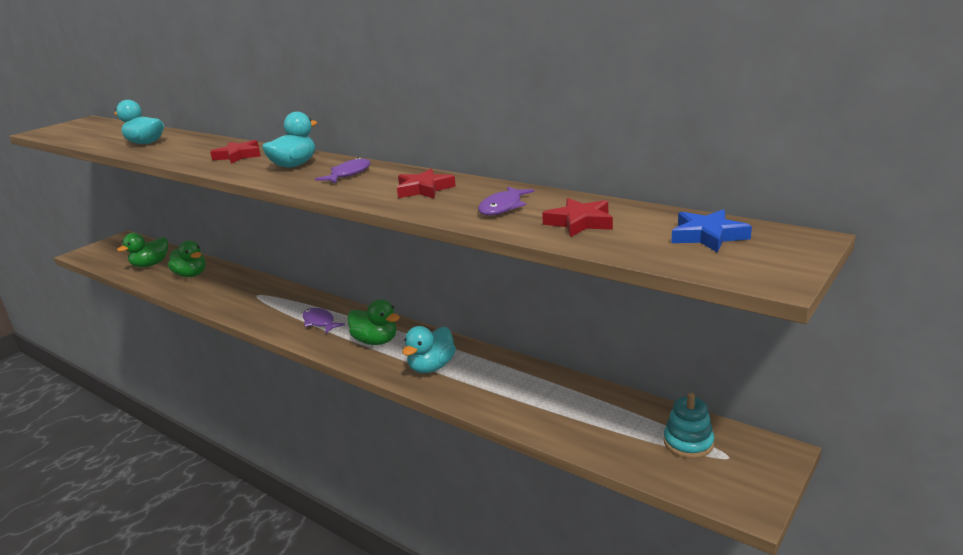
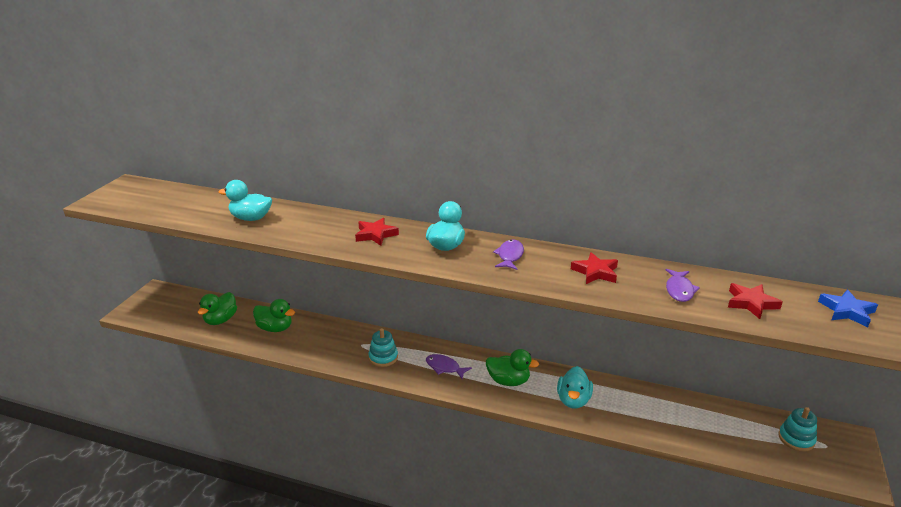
camera: 20 degrees left, 5 degrees up
(267, 307) = (383, 357): none -> turquoise stacking toy

